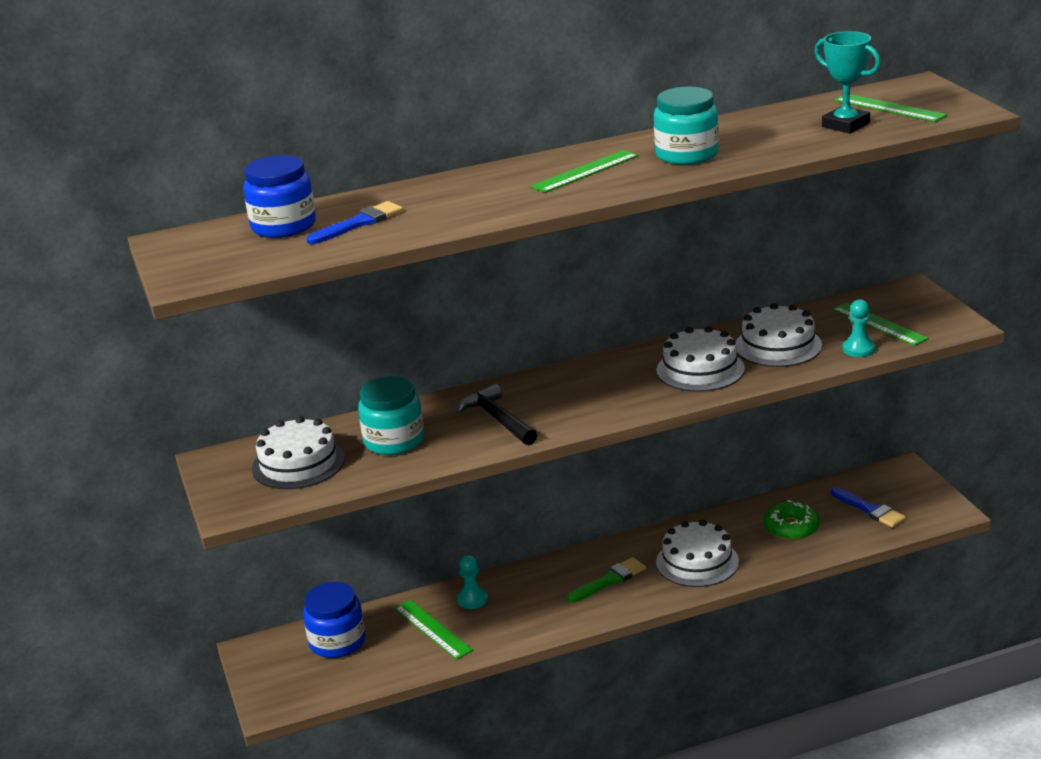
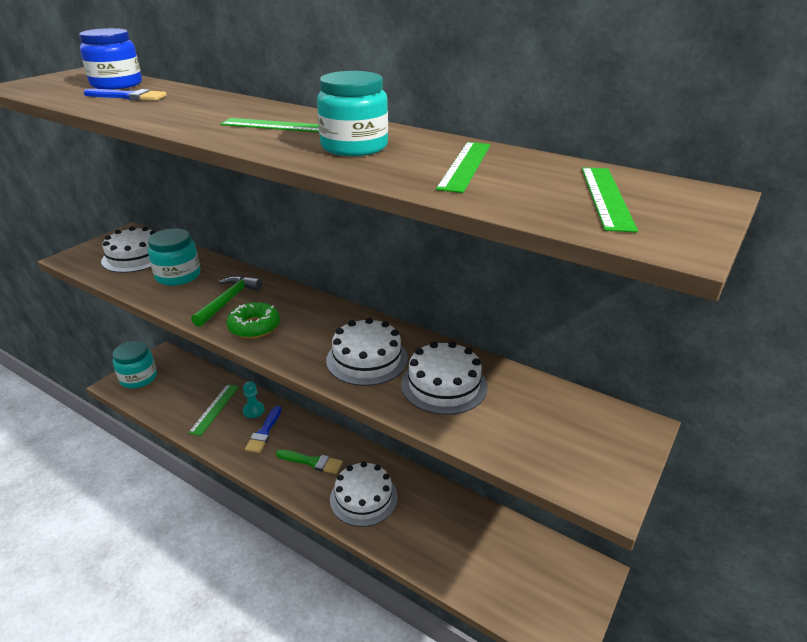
camera: 50 degrees right, 5 degrees up
(283, 682) = (138, 378): none -> turquoise jar
(337, 642) = (184, 379): blue jar -> none
(497, 419) = (228, 300): black hammer -> green hammer
(791, 528) = (448, 533): green donut -> green donut (254, 327)
(846, 125) = (520, 188): turquoise trophy -> none
(858, 349) = (483, 437): turquoise pawn -> none
(870, 510) = (515, 576): blue brush -> blue brush (264, 432)
(879, 324) = (546, 432): green ruler -> green ruler (465, 166)

